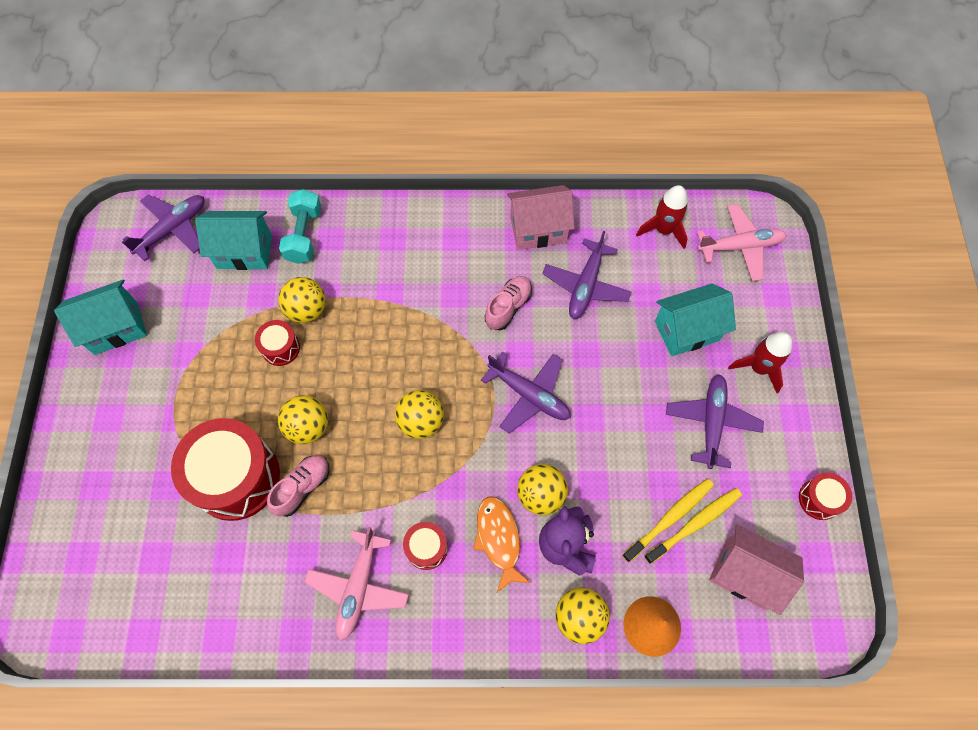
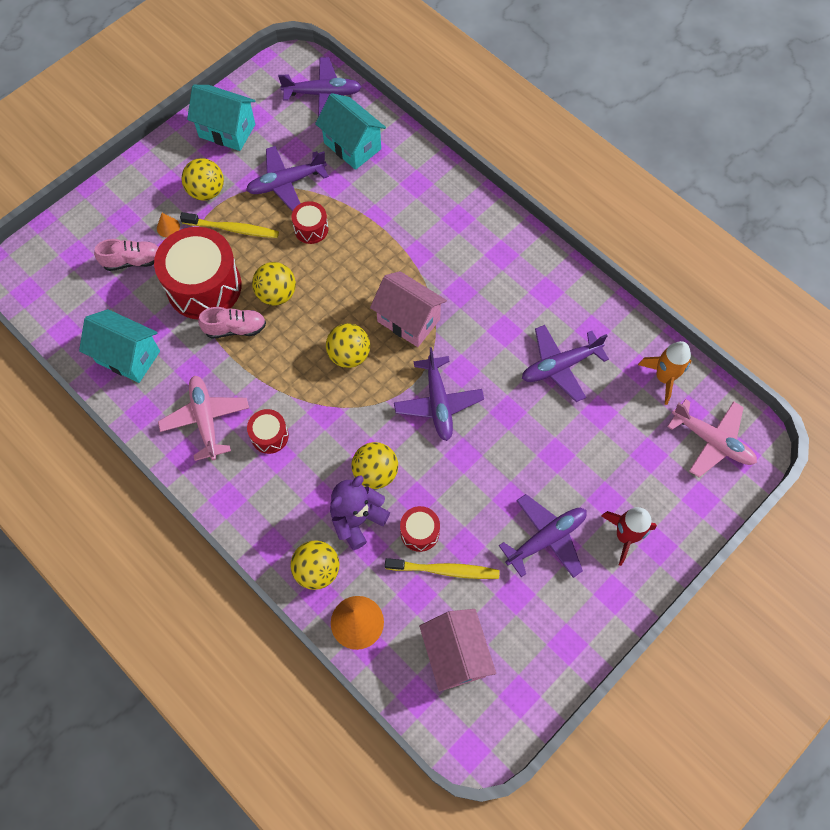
camera: 45 degrees right, 0 degrees up
(148, 456) = (168, 227): none -> orange cone
(218, 328) = (286, 183): none -> purple plane
(304, 235) = (402, 166): turquoise dumbbell -> none
(306, 310) = (352, 218): yellow ball -> yellow ball (206, 191)
(358, 587) = (206, 419): pink plane -> pink plane turned 105 degrees clockwise
(499, 539) = (319, 474): orange fish -> none
(508, 307) = (488, 332): pink shoe -> pink shoe (133, 261)
(538, 230) = (568, 298): pink house -> pink house (408, 320)
(663, 230) = (664, 377): red rocket -> orange rocket
(687, 331) = (600, 462): turquoise house -> turquoise house (128, 357)
(695, 524) = (457, 590): yellow toothbrush -> yellow toothbrush (233, 229)
(819, 499) = (566, 662): red drum -> red drum (419, 532)

